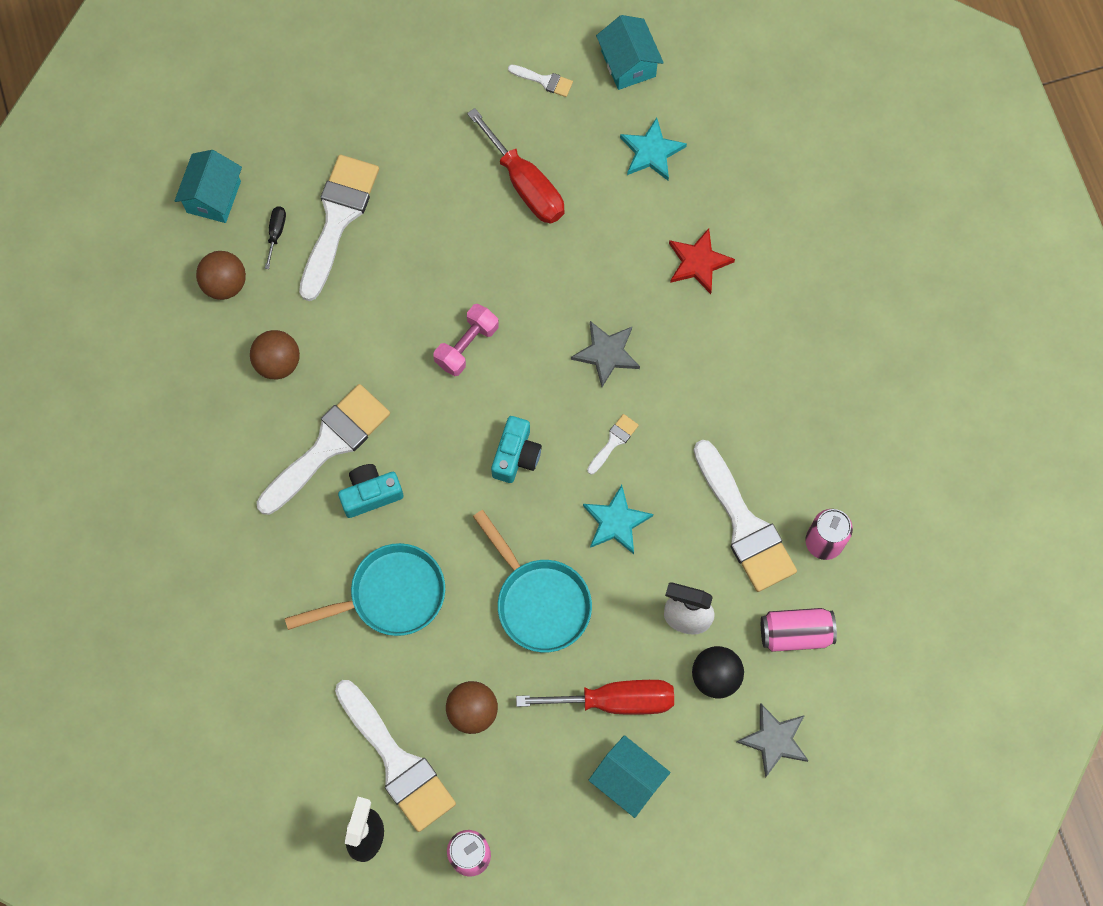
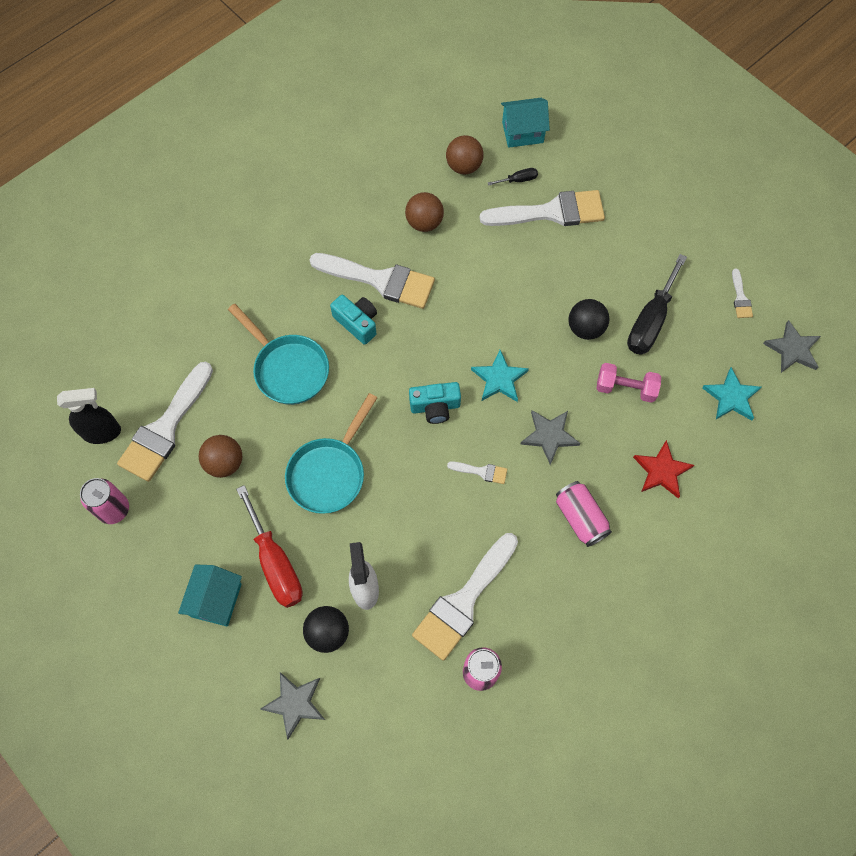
camera: 65 degrees right, 5 degrees down
(466, 345) = (502, 336): pink dumbbell -> pink dumbbell (625, 388)
(501, 255) = (585, 328): none -> black ball
(525, 184) = (650, 321): red screwdriver -> black screwdriver
(616, 522) = (418, 501): turquoise star -> turquoise star (499, 379)
(628, 64) = (792, 349): turquoise house -> grey star
(795, 633) = (392, 682): pink can -> pink can (580, 518)

